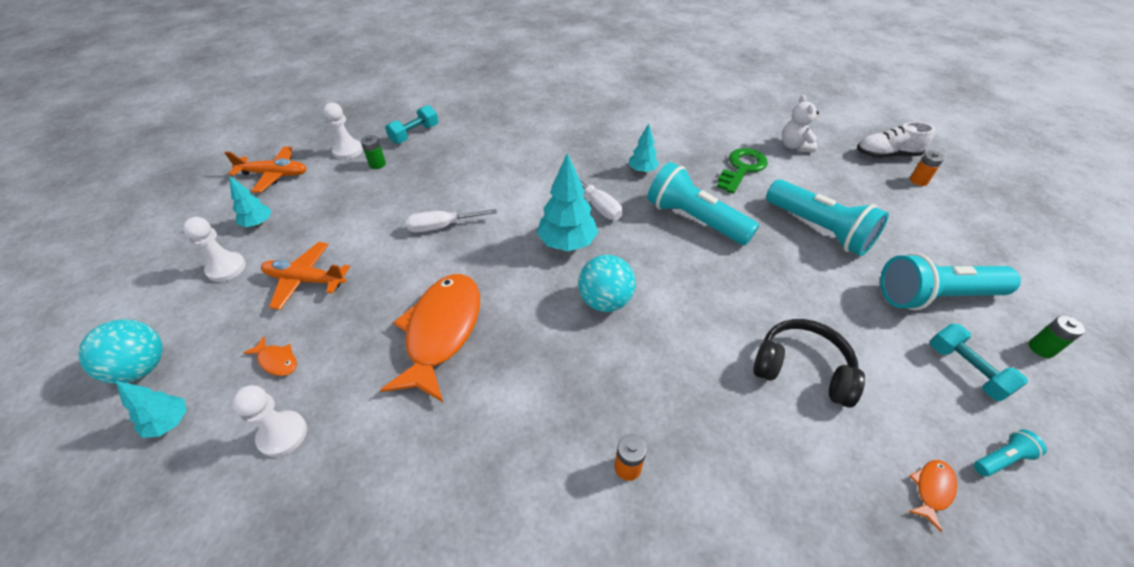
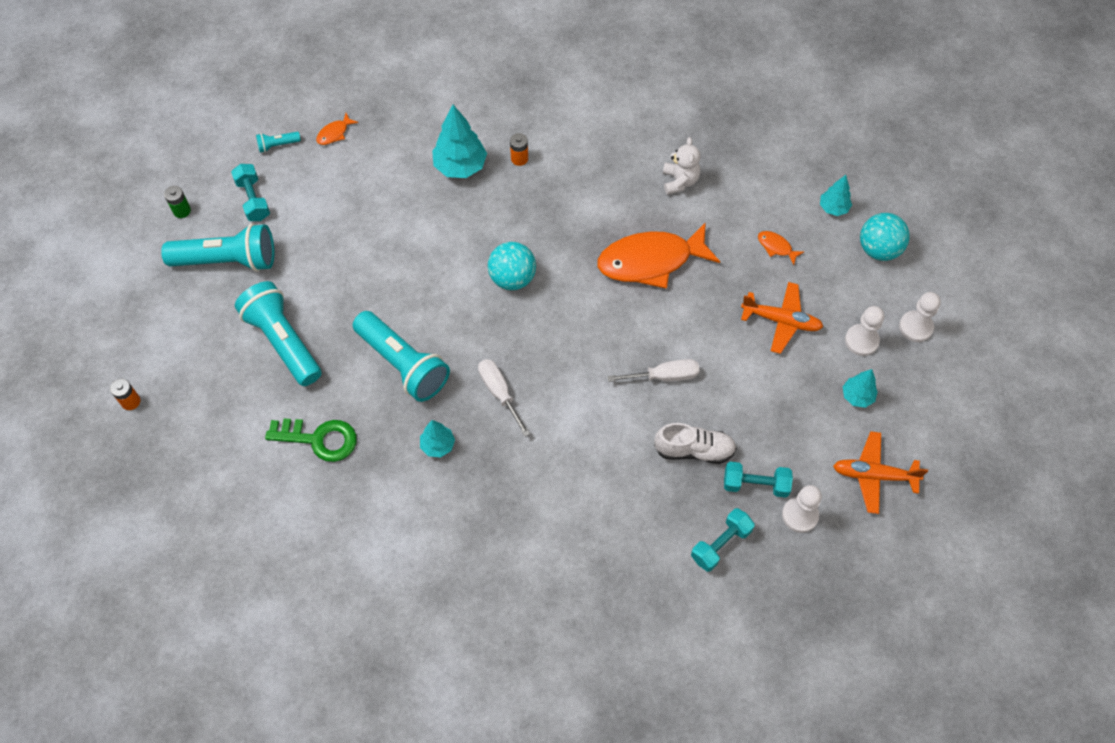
camera: 175 degrees left, 15 degrees up
(282, 434) = (750, 194): white pawn -> white pawn (915, 327)
(377, 164) = (755, 484): green battery -> turquoise dumbbell
(441, 332) = (651, 261): orange fish -> orange fish turned 60 degrees clockwise
(567, 243) = (538, 344): turquoise tree -> turquoise tree (460, 166)
(742, 168) = (319, 439): green key -> green key turned 120 degrees counterclockwise
(794, 146) = (235, 475): white teddy bear -> white teddy bear (679, 181)
(802, 369) = (374, 210): black headphones -> none
(887, 155) = (134, 448): white shoe -> white shoe (694, 450)

